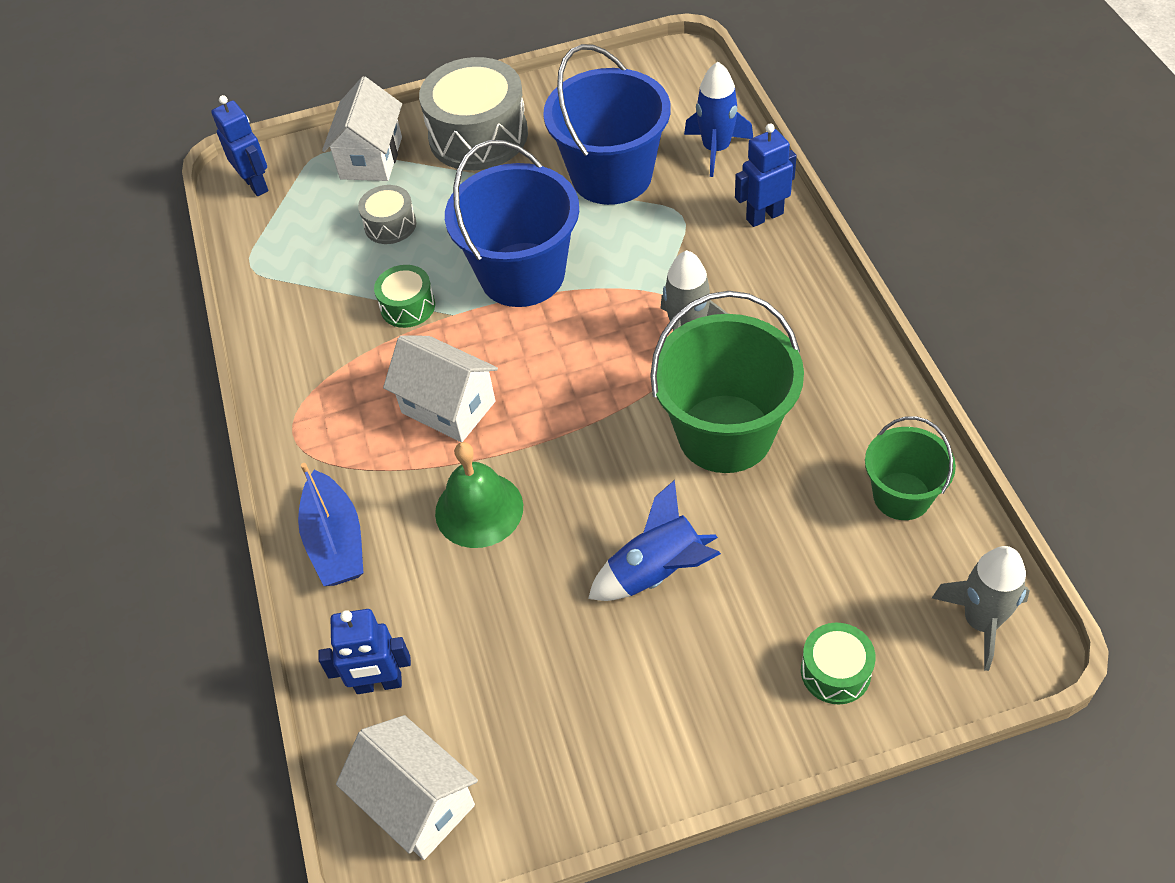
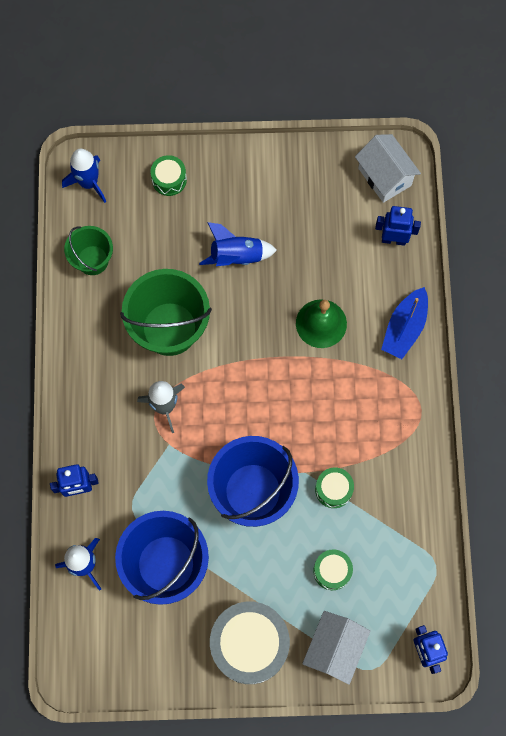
camera: 170 degrees left, 20 degrees up
(336, 541) = (404, 328): blue boat -> blue boat turned 150 degrees counterclockwise
(390, 225) = (332, 571): grey drum -> green drum
(448, 407) = (324, 399): white house -> none
(981, 621) = (89, 183): grey rocket -> blue rocket

